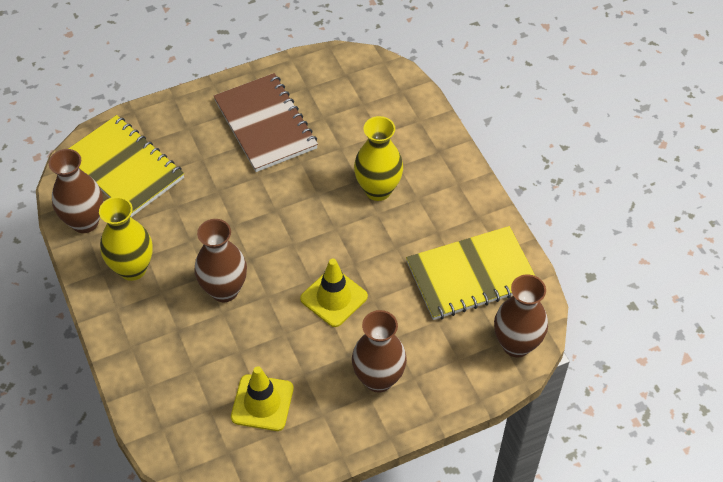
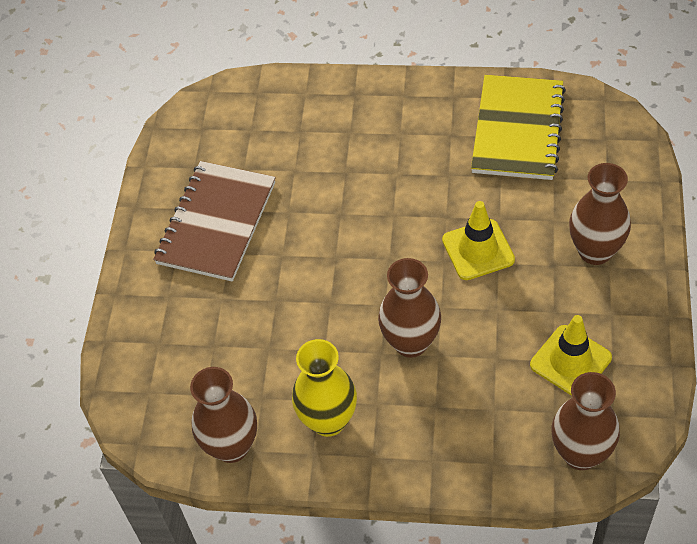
camera: 55 degrees left, 0 degrees up
(124, 168) = (181, 379): yellow notebook -> none
(265, 124) = (217, 223): brown notebook -> brown notebook turned 75 degrees counterclockwise
(378, 190) = (369, 161): yellow vase -> none
(516, 344) = (614, 129): brown vase -> brown vase (580, 453)

